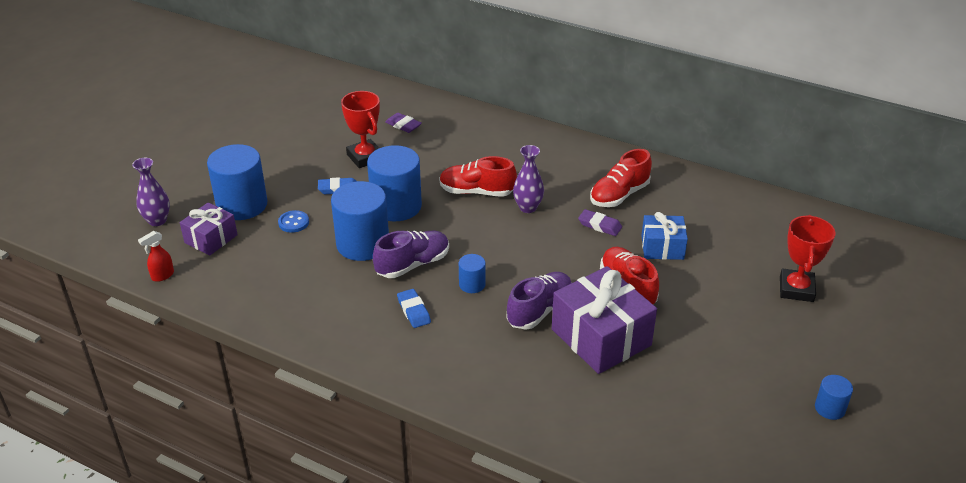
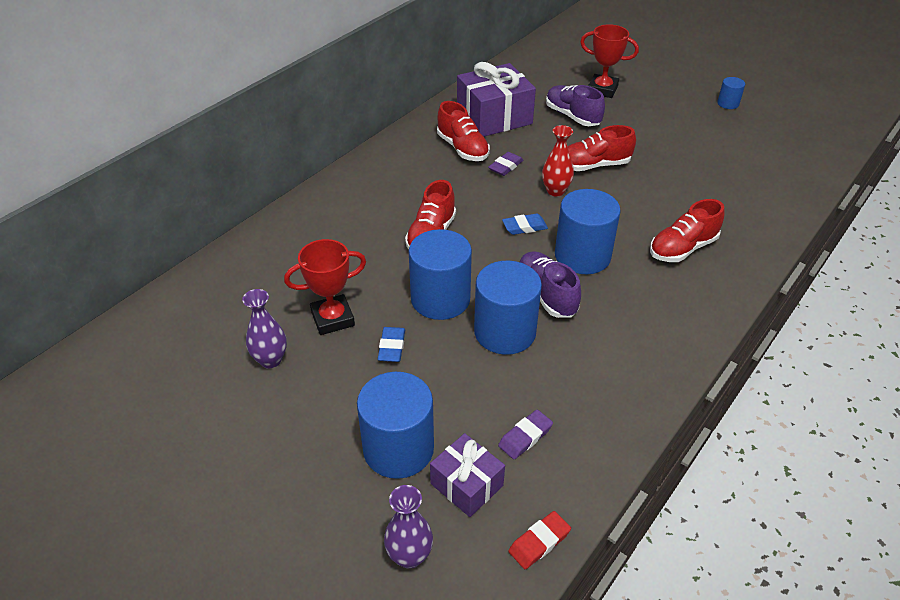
camera: 80 degrees left, 5 degrees up
(162, 276) = (539, 542): red spray bottle -> red eraser
(293, 222) = (450, 393): blue button -> none
(403, 125) = (277, 279): purple eraser -> purple eraser (525, 437)
(413, 311) = (620, 300): blue eraser -> blue eraser (524, 227)
(472, 284) = (582, 256): blue cylinder -> blue cylinder, size x2.09
(502, 355) = (682, 248): none -> red shoe
(528, 207) = (467, 205): purple vase -> purple vase (270, 360)
(539, 310) = (622, 218): purple shoe -> purple shoe (572, 116)
(570, 261) = (555, 191): none -> red vase
(601, 337) = (657, 189): purple gift -> purple gift (494, 117)
(662, 247) = (543, 139): blue gift -> none

